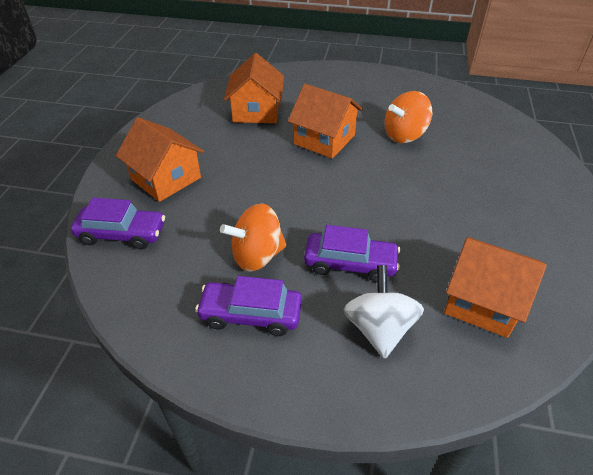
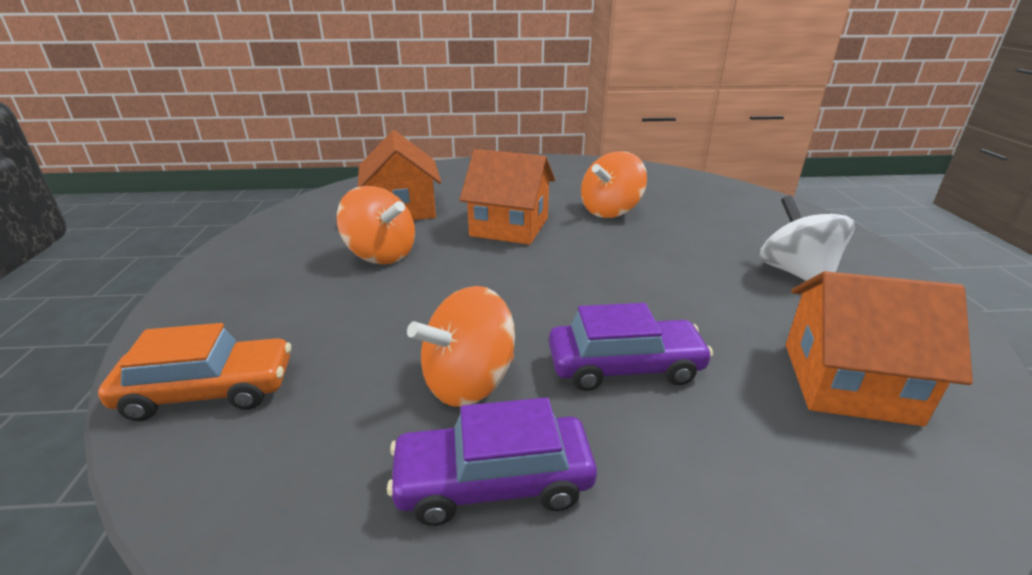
camera: 15 degrees left, 15 degrees down
(122, 234) = (208, 391): purple car -> orange car
(166, 178) = (281, 300): orange house -> none
(232, 151) = (381, 255): none -> orange spinning top
(379, 329) = (728, 456): white spinning top -> white spinning top (796, 273)

